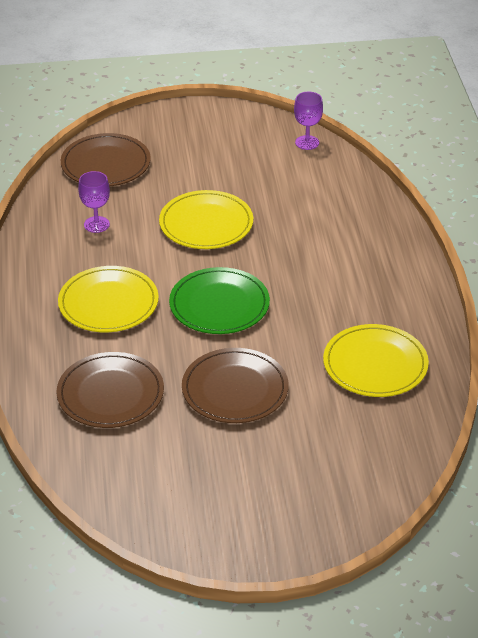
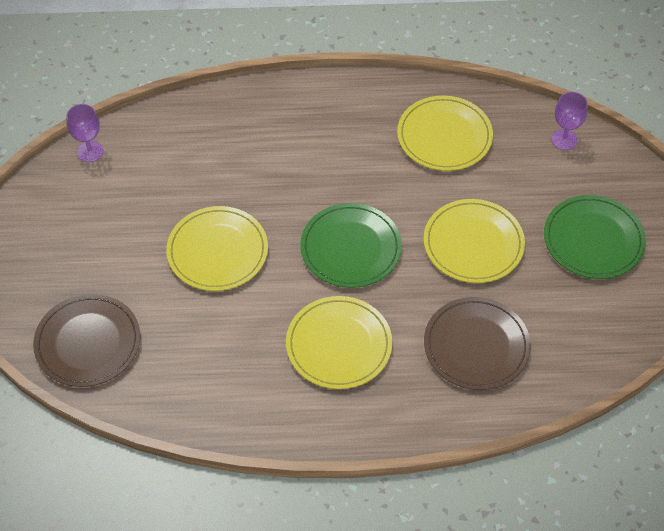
camera: 85 degrees left, 15 degrees up
(96, 224) = (202, 354): purple goblet -> purple goblet (564, 140)
(235, 389) = (473, 244): brown plate -> yellow plate
(252, 484) = (593, 239): none -> green plate

